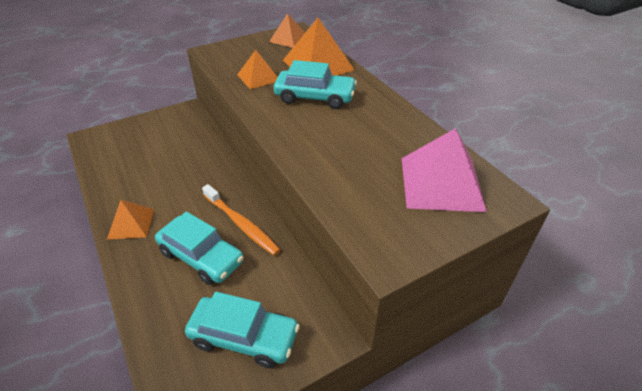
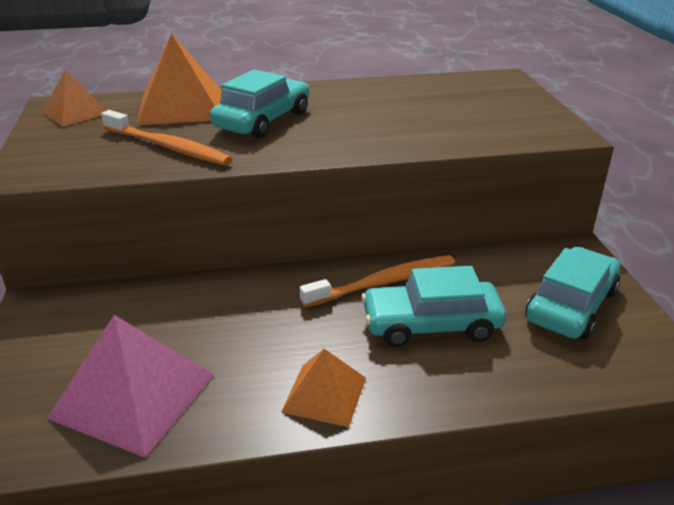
camera: 70 degrees left, 10 degrees down
(201, 257) = (431, 324): turquoise car -> turquoise car turned 150 degrees counterclockwise
(258, 77) = (167, 147): orange pyramid -> orange toothbrush
(441, 183) = (471, 93): pink pyramid -> pink pyramid (133, 395)

